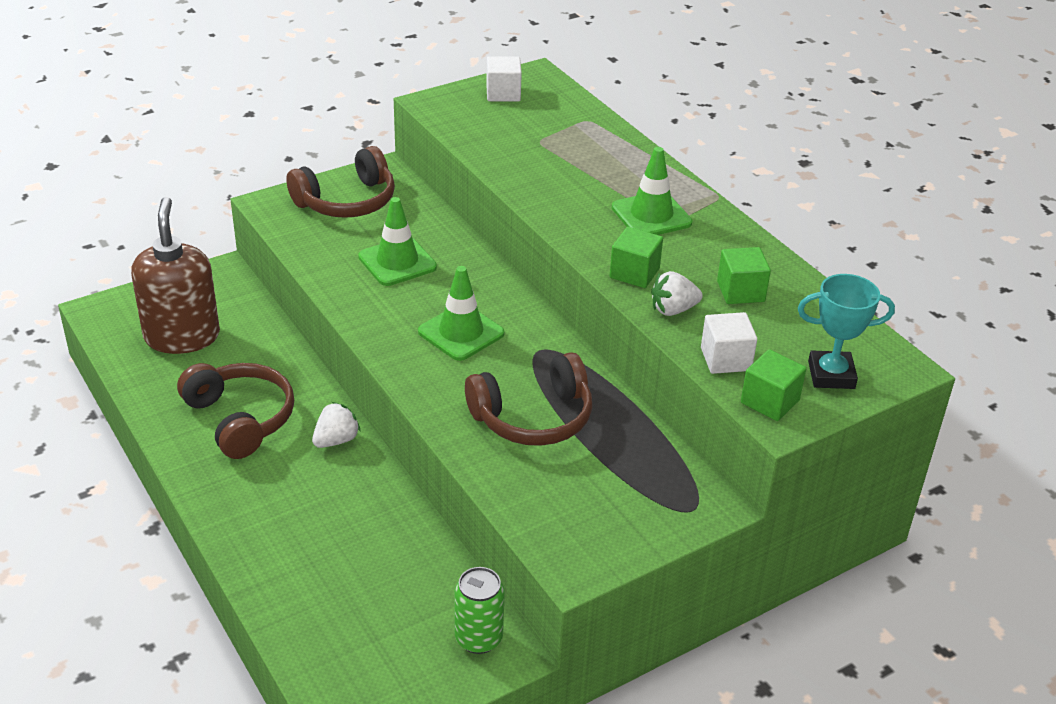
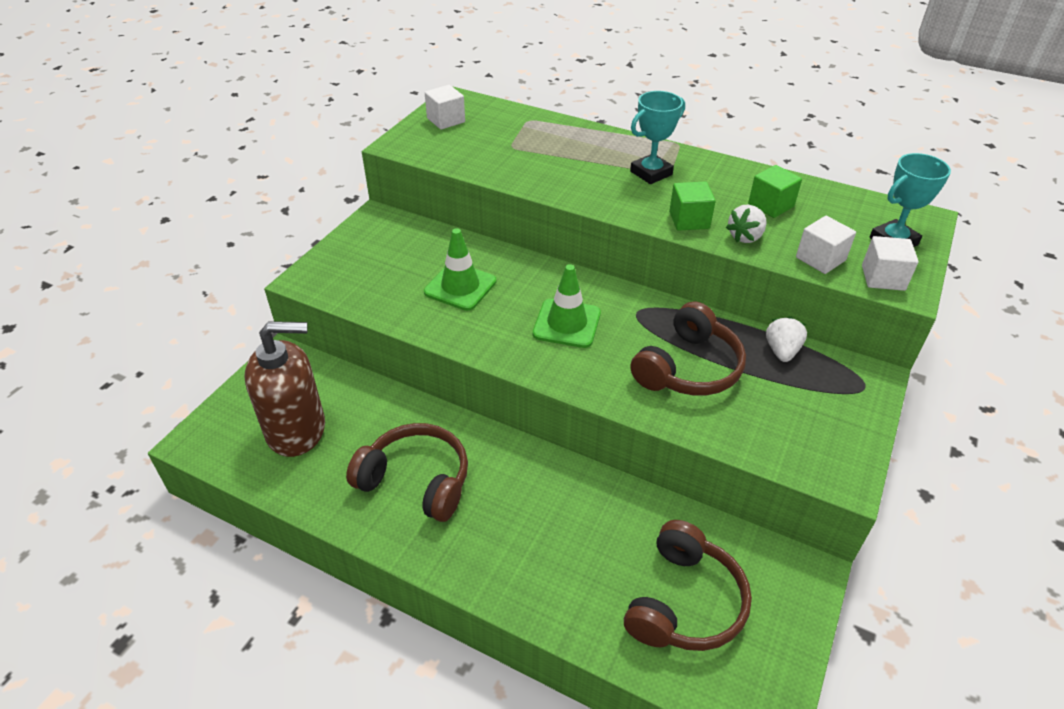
camera: 30 degrees left, 5 degrees up
(182, 336) = (297, 430): brown soap dispenser -> brown soap dispenser turned 120 degrees clockwise
(336, 440) = (513, 460): white strawberry -> white strawberry (781, 351)
(347, 201) = (370, 253): brown headphones -> brown headphones (684, 602)
(478, 638) = (778, 572): green can -> none
(651, 215) = (651, 173): green traffic cone -> turquoise trophy
(770, 401) = (883, 278): green cube -> white cube

